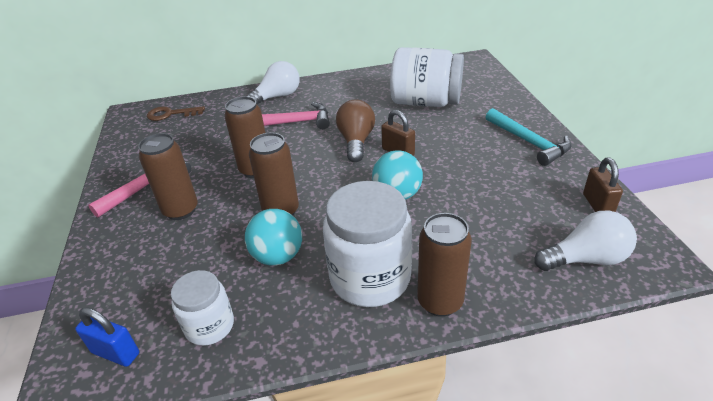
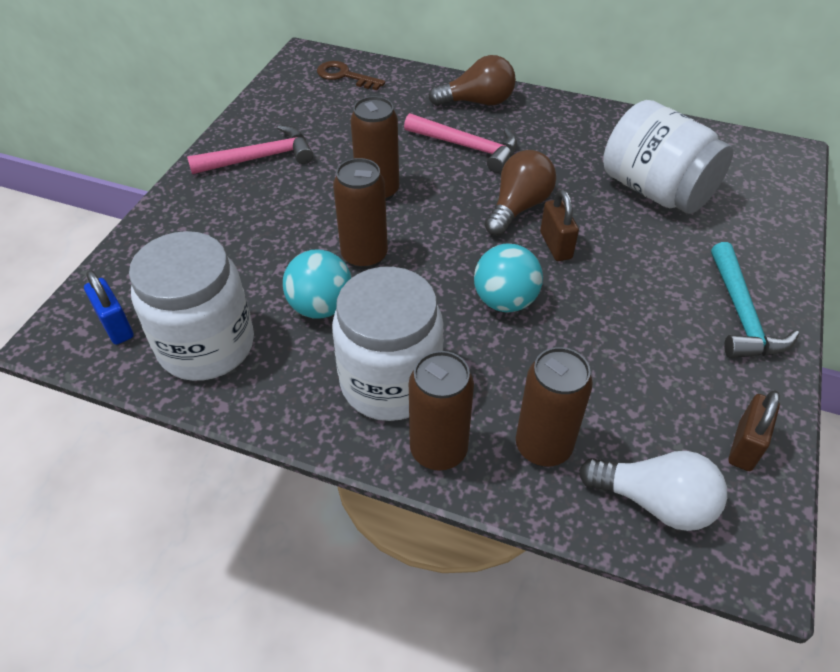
camera: 30 degrees right, 10 degrees up
(181, 210) = (270, 204): brown can -> brown can (543, 446)
(209, 326) = (206, 345): white jar -> white jar, size x1.74
(277, 97) = (477, 102): white light bulb -> brown light bulb

